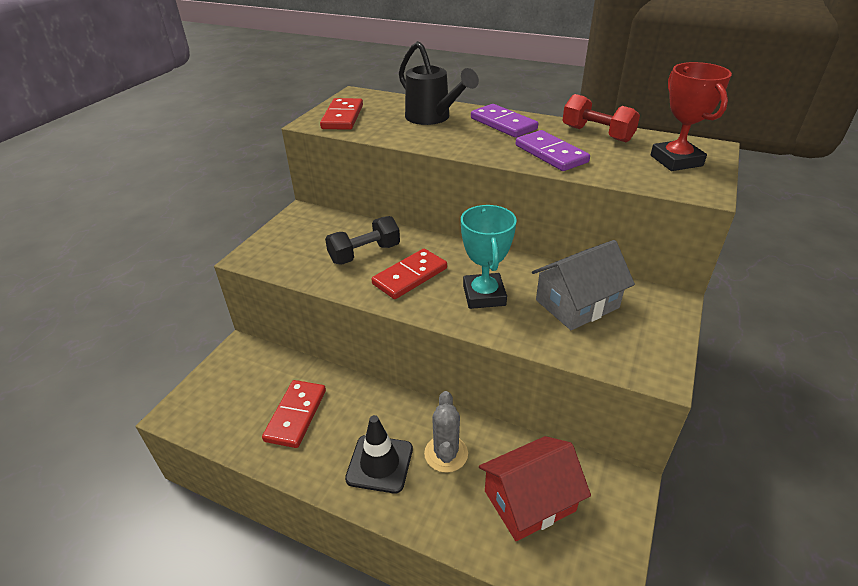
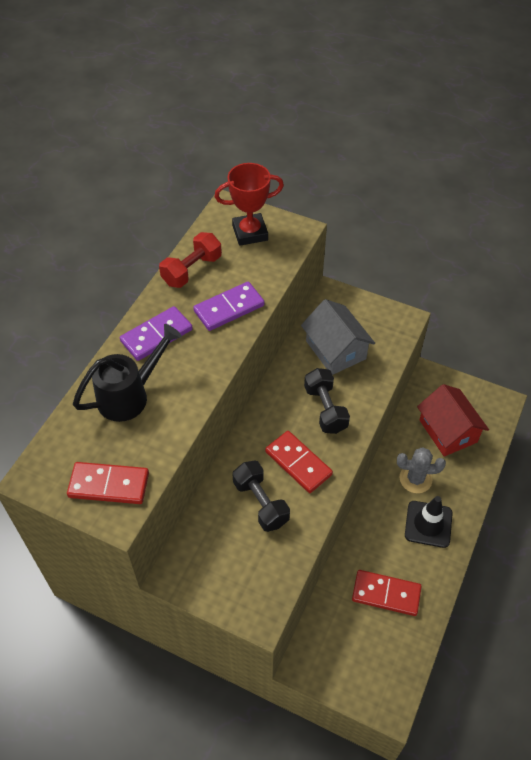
camera: 90 degrees left, 15 degrees up
(484, 295) = (325, 409): turquoise trophy -> black dumbbell

